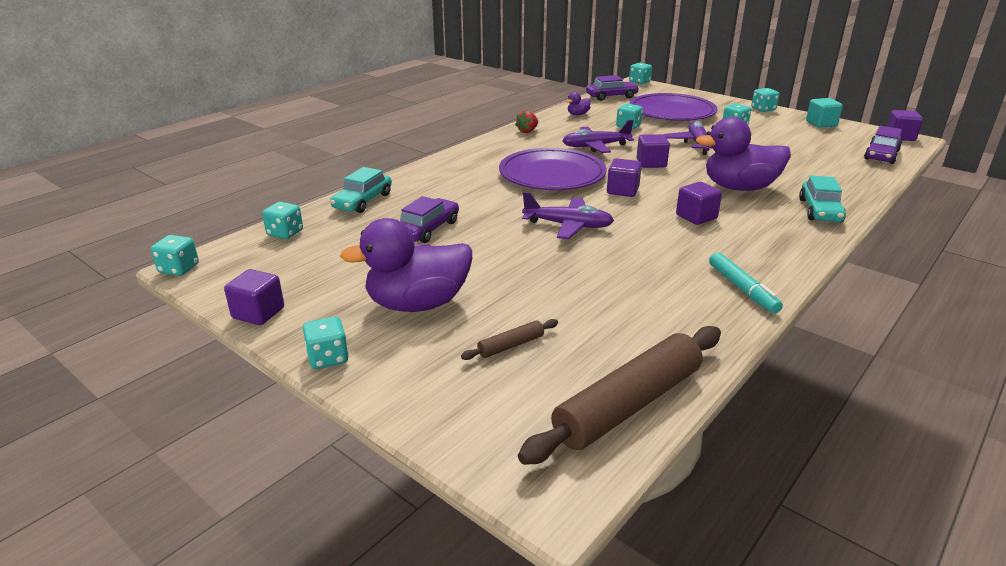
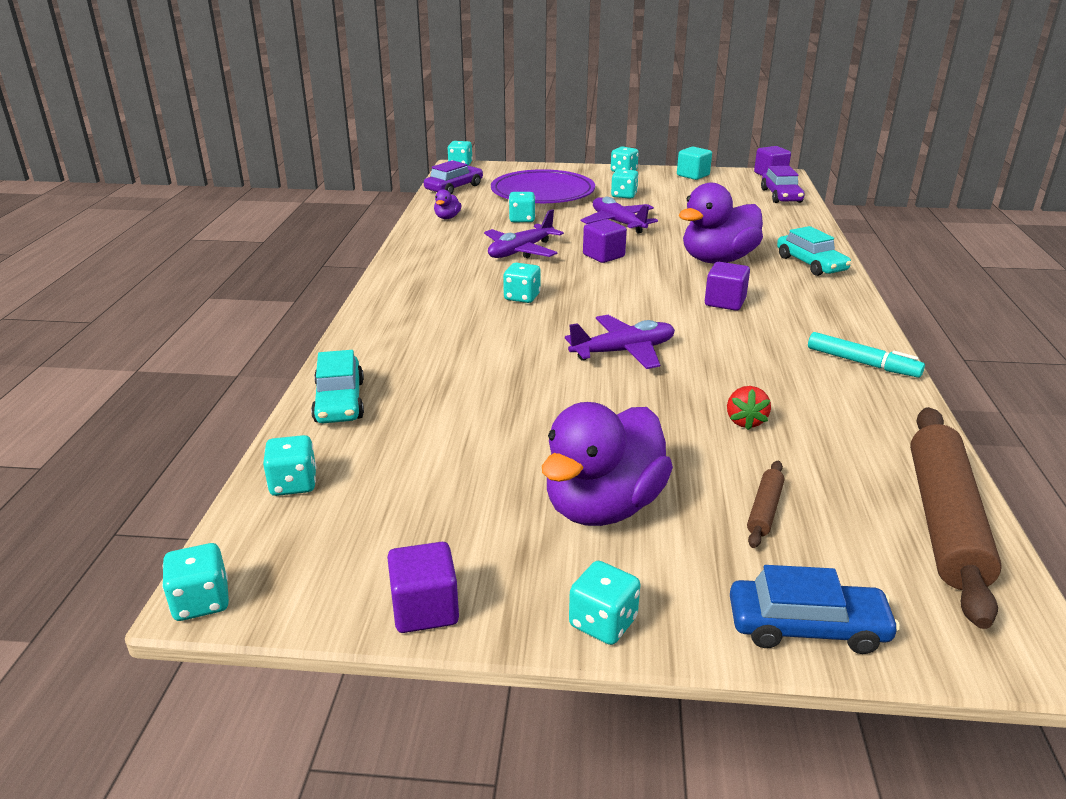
camera: 35 degrees left, 0 degrees up
(427, 229) = (478, 409): purple car -> none
(432, 414) = (807, 627): none -> blue car
(527, 131) = (418, 252): red strawberry -> red strawberry (745, 421)
(552, 174) = (522, 297): purple plate -> turquoise dice
(622, 191) = (619, 294): purple cube -> none

